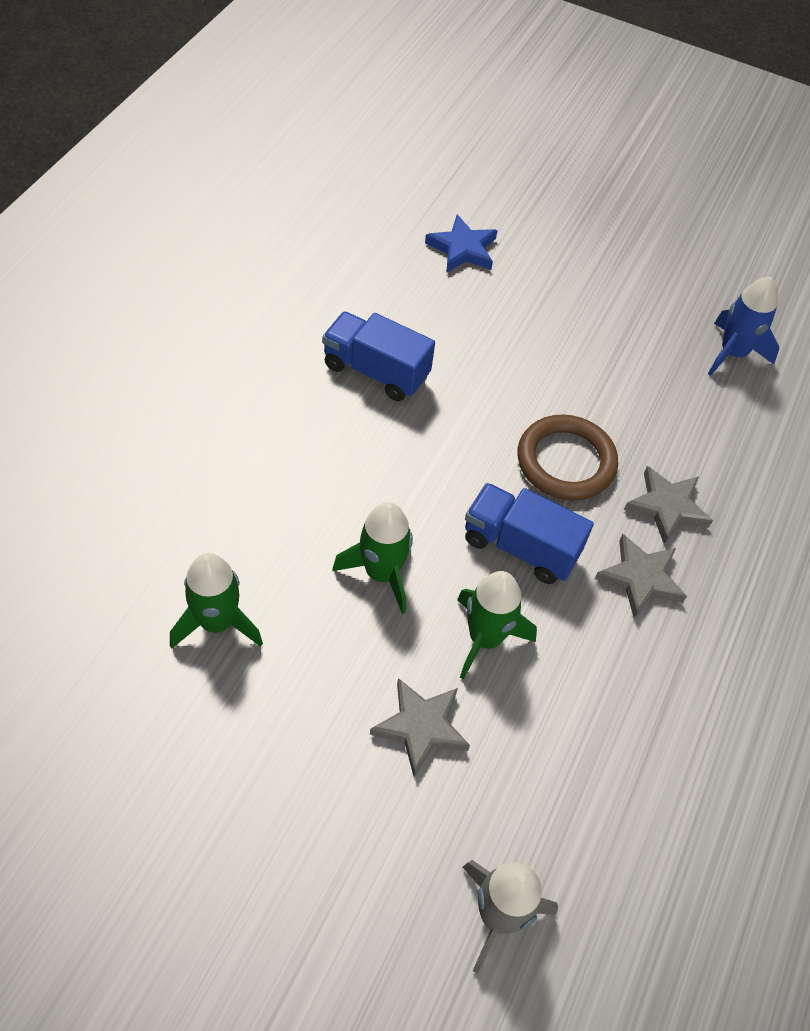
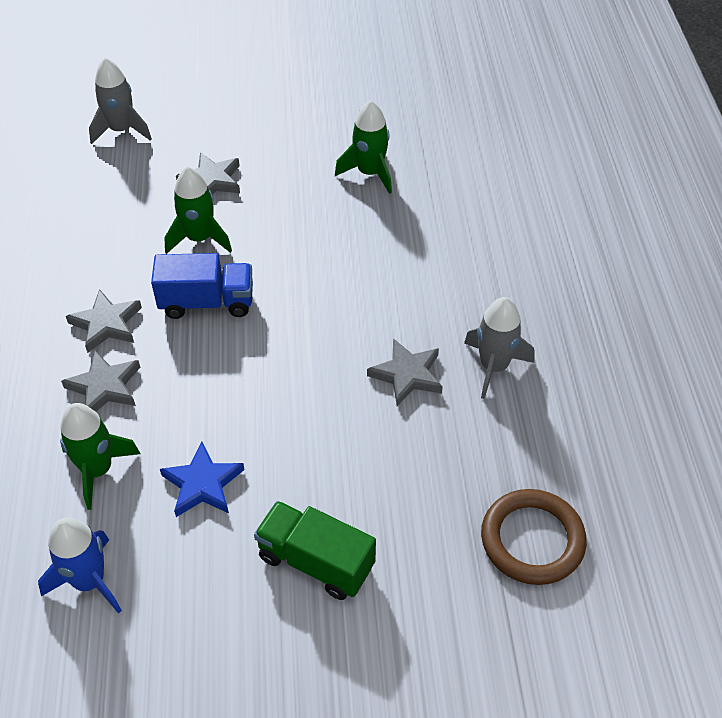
camera: 155 degrees right, 5 degrees down
(294, 338) = (493, 367): none -> grey rocket
(376, 371) = (407, 375): blue truck -> grey star
(381, 573) = (292, 242): green rocket -> green rocket (97, 470)
(462, 249) = (429, 549): blue star -> blue star (203, 484)
(551, 282) = (316, 561): none -> green truck
(566, 461) = (205, 381): brown ring -> brown ring (532, 540)

